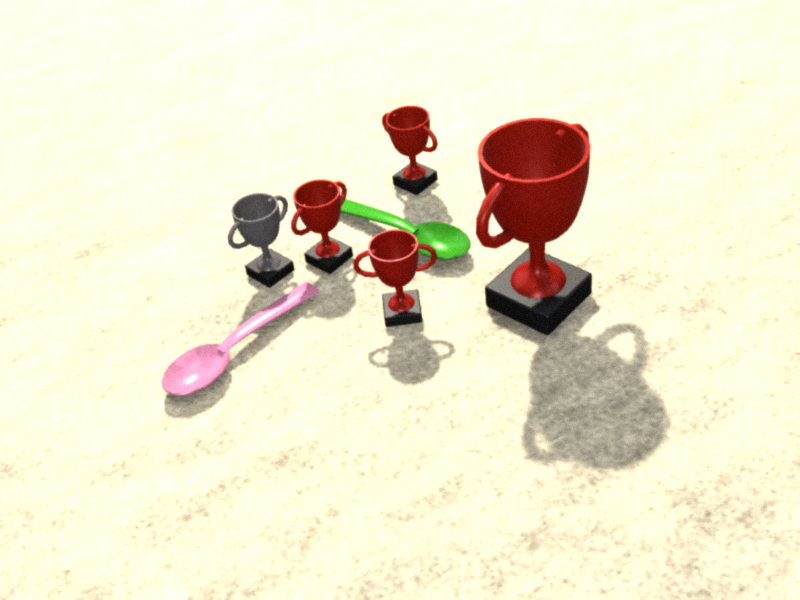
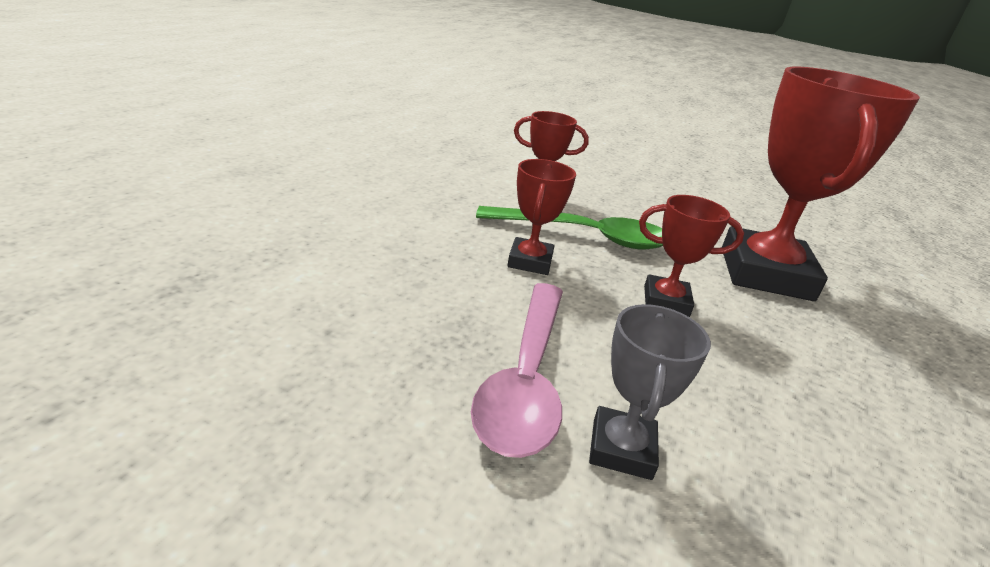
camera: 40 degrees left, 10 degrees down
(270, 272) = (476, 281): grey trophy -> grey trophy (621, 449)
(402, 312) = (666, 301): red trophy -> red trophy turned 45 degrees clockwise

